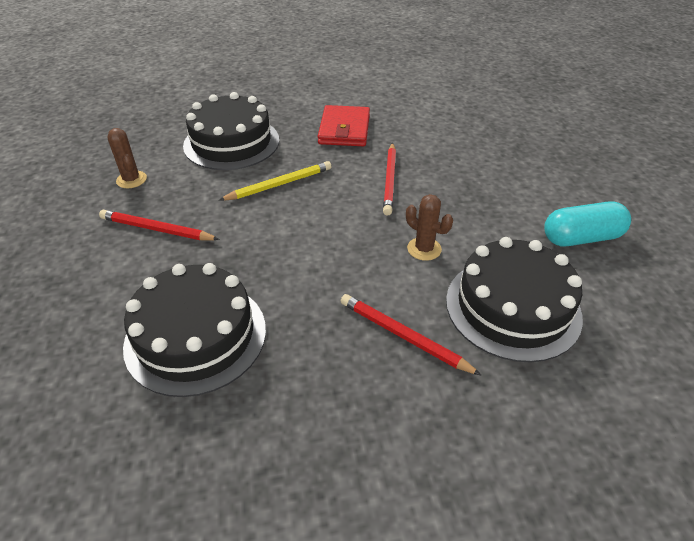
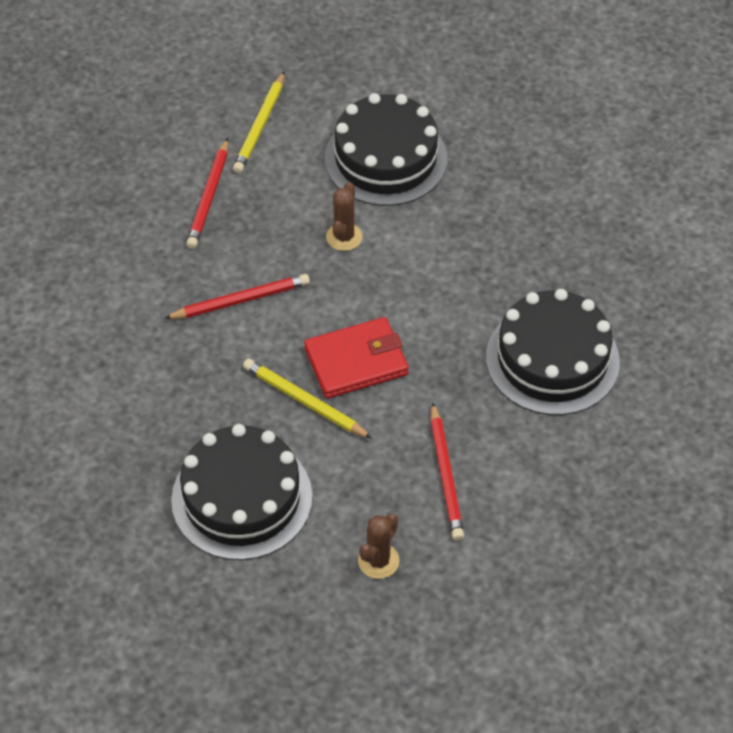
camera: 115 degrees left, 10 degrees up
(344, 129) = (147, 386): red wallet -> red wallet (356, 361)
(403, 336) = (462, 220): red pencil -> red pencil (209, 197)
(581, 238) = (260, 126): turquoise capsule -> yellow pencil

